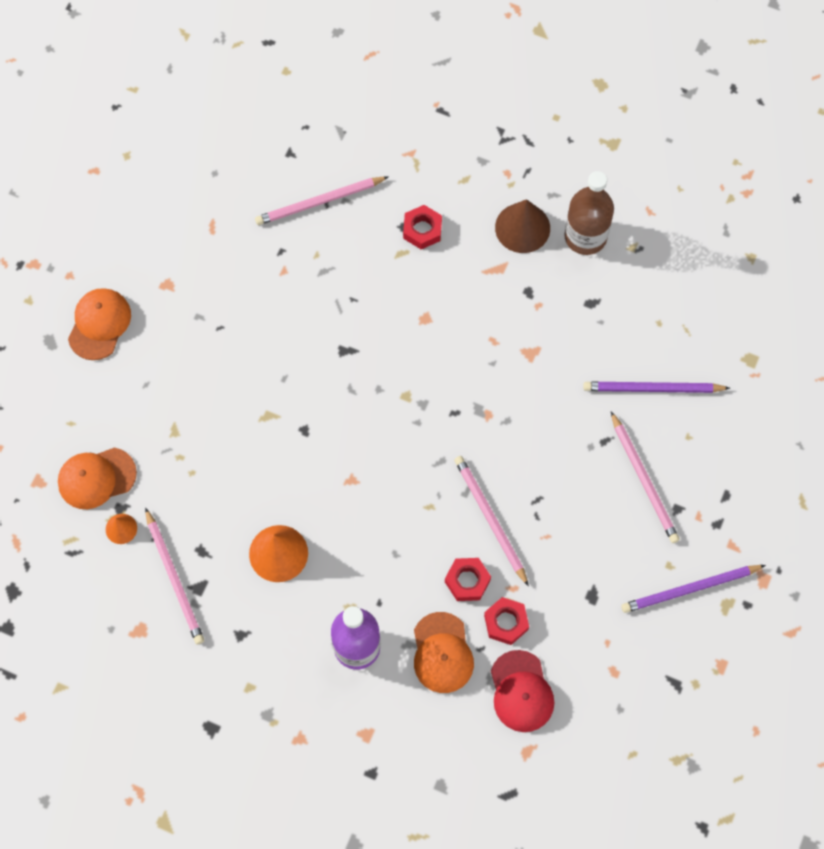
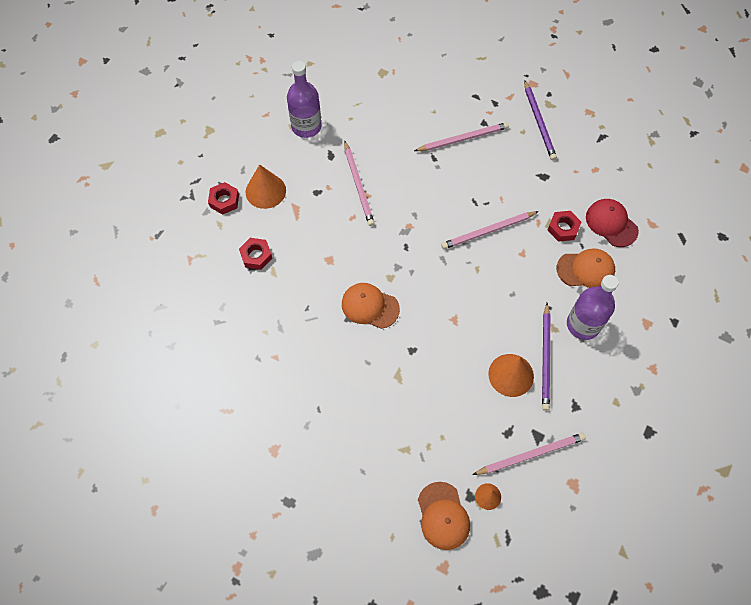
camera: 85 degrees left, 5 degrees down
(99, 324) = (303, 509): orange cap -> orange cap (370, 306)
(319, 202) = (219, 327): pink pencil -> pink pencil (358, 185)
(467, 581) = (533, 249): red nut -> red nut (224, 201)
(521, 691) = (611, 224): red cap -> red cap turned 120 degrees counterclockwise
(522, 227) = (265, 191): brown cone -> orange cone
(585, 236) = (279, 153): brown bottle -> none
(636, 266) = (306, 126): none -> purple bottle
(652, 389) = (398, 127): purple pencil -> purple pencil (545, 358)

